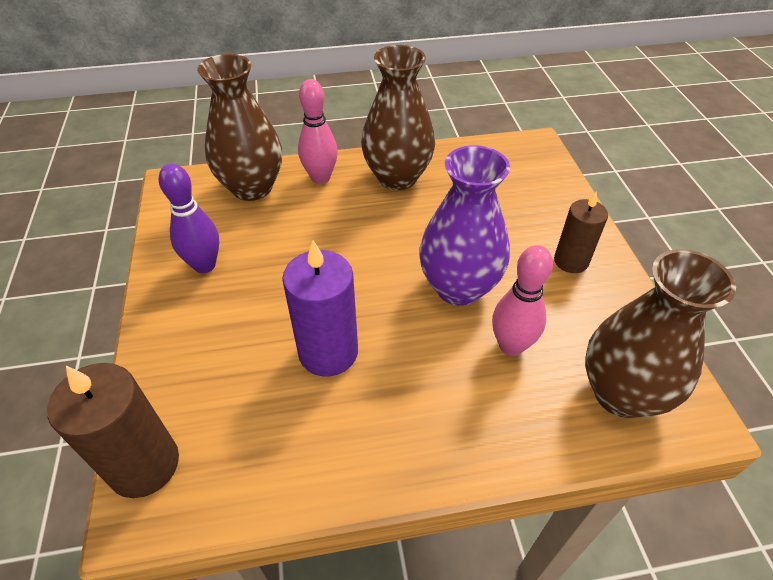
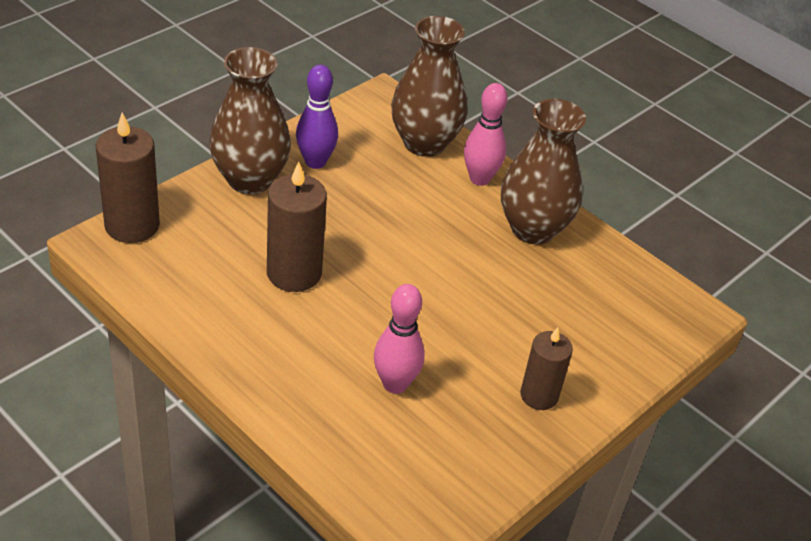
camera: 50 degrees right, 5 degrees down
(328, 352) = (294, 273): purple candle -> brown candle
(458, 287) = (431, 326): purple vase -> none
(621, 393) = (405, 476): brown vase -> brown vase (250, 179)

